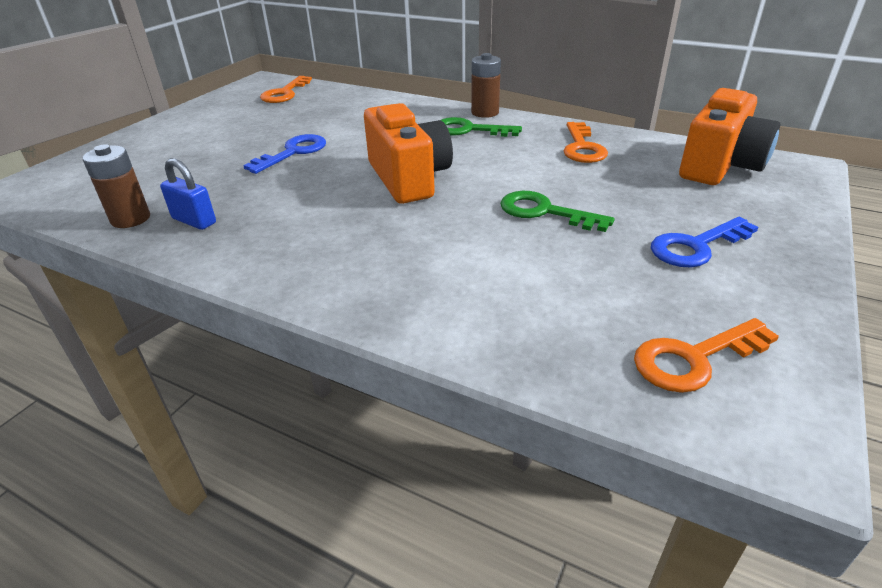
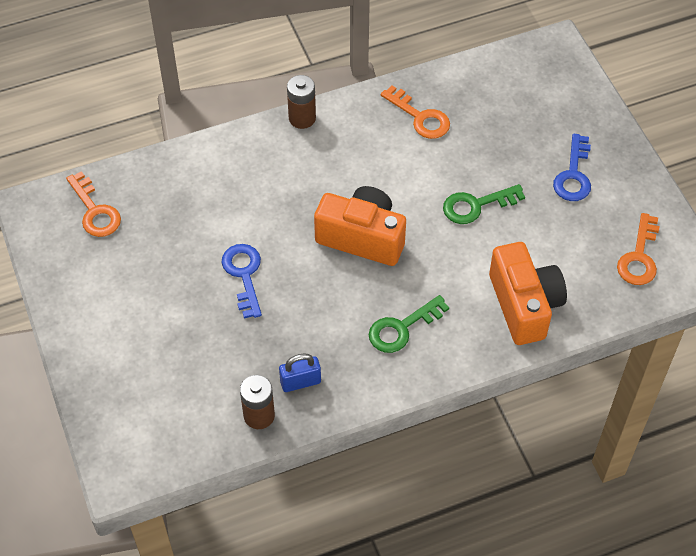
camera: 50 degrees left, 20 degrees up
(469, 130) = (323, 151): green key -> green key (402, 328)
(719, 166) = (516, 79): orange camera -> orange camera (524, 305)

